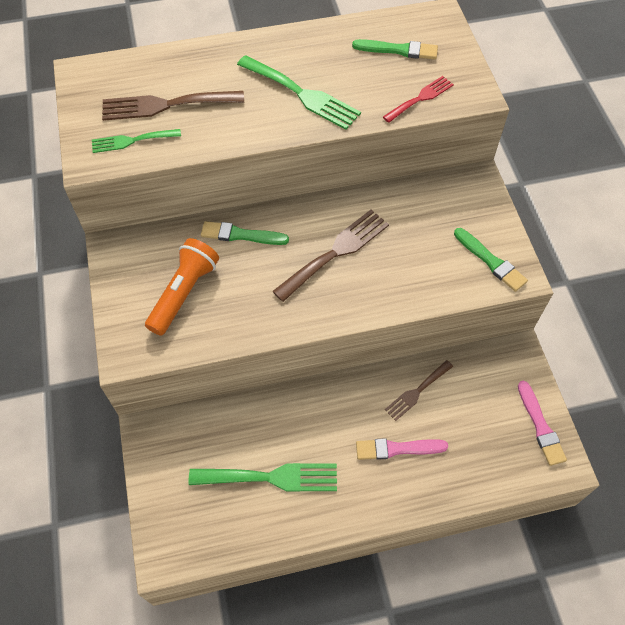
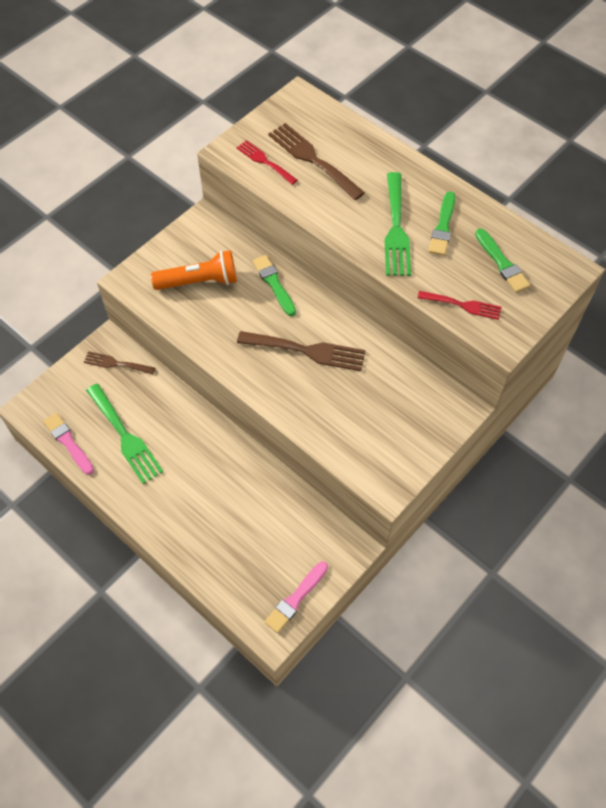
camera: 55 degrees right, 0 degrees up
(131, 141) = (264, 161): green fork -> red fork
(397, 449) = (203, 505): pink brush -> pink brush (68, 442)
(417, 392) = (261, 492): brown fork -> brown fork (116, 363)
(491, 261) = (385, 460): green brush -> green brush (443, 227)

